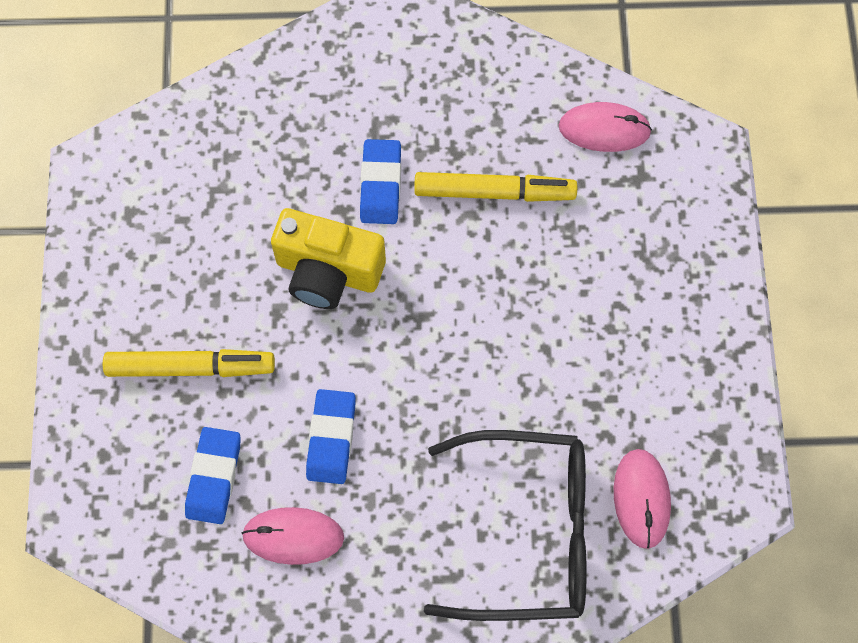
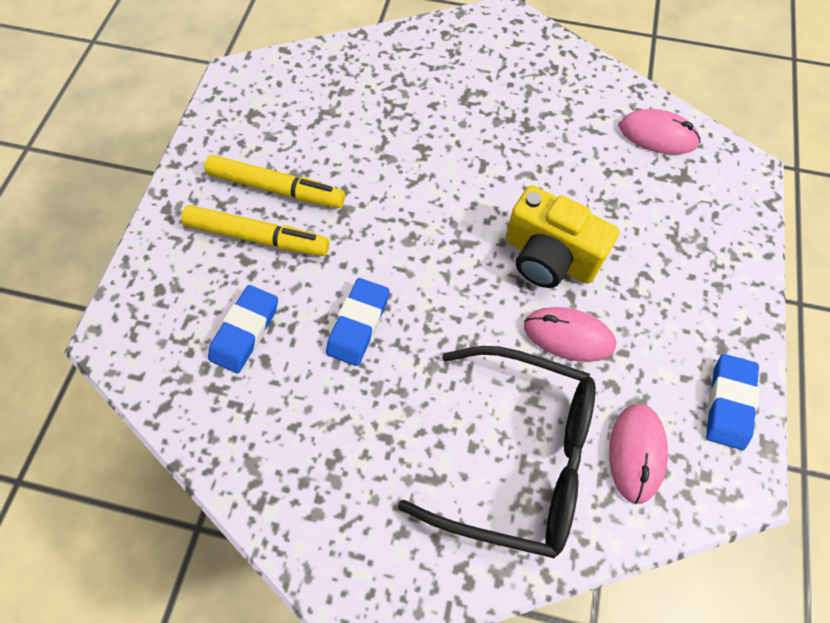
camera: 15 degrees right, 5 degrees down
(293, 536) = (297, 401): pink mouse -> pink mouse (568, 336)
(328, 272) = (396, 190): yellow camera -> yellow camera (549, 257)
(380, 185) = (459, 136): blue eraser -> blue eraser (728, 403)
(494, 192) = (553, 161): yellow marker -> yellow marker (276, 188)

